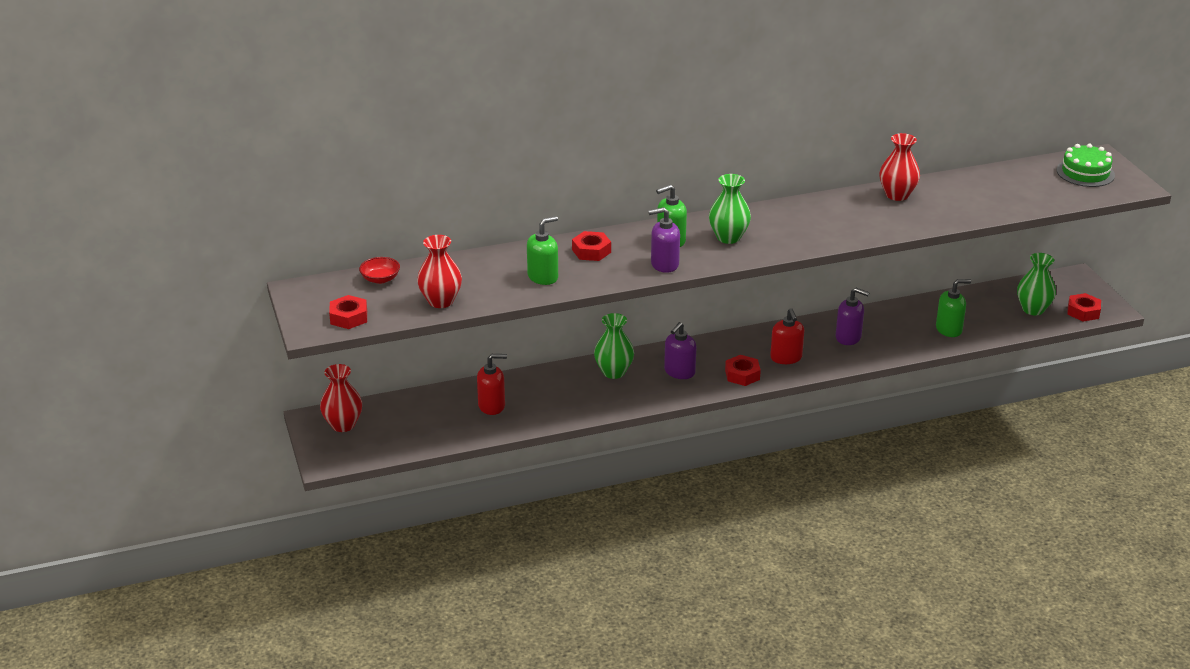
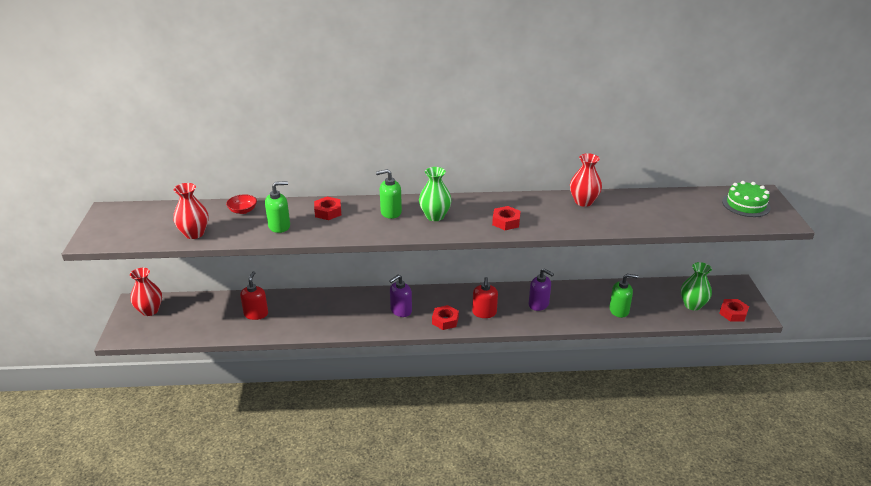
camera: 15 degrees right, 0 degrees up
(349, 317) = (122, 236): red nut -> red nut (506, 222)
(380, 279) = (168, 211): red bowl -> red bowl (243, 210)
(492, 406) = (256, 314): red soap dispenser -> red soap dispenser turned 90 degrees counterclockwise
(614, 372) = (355, 303): green vase -> none
(664, 264) = (374, 230): purple soap dispenser -> none

